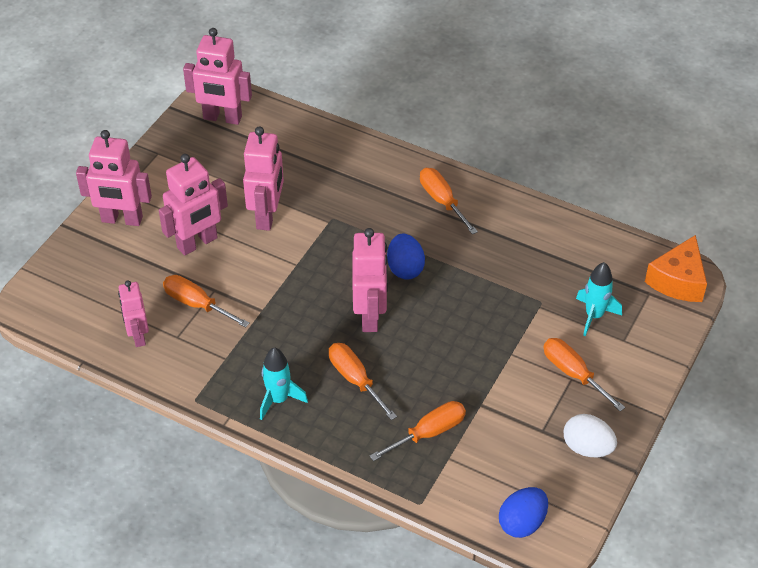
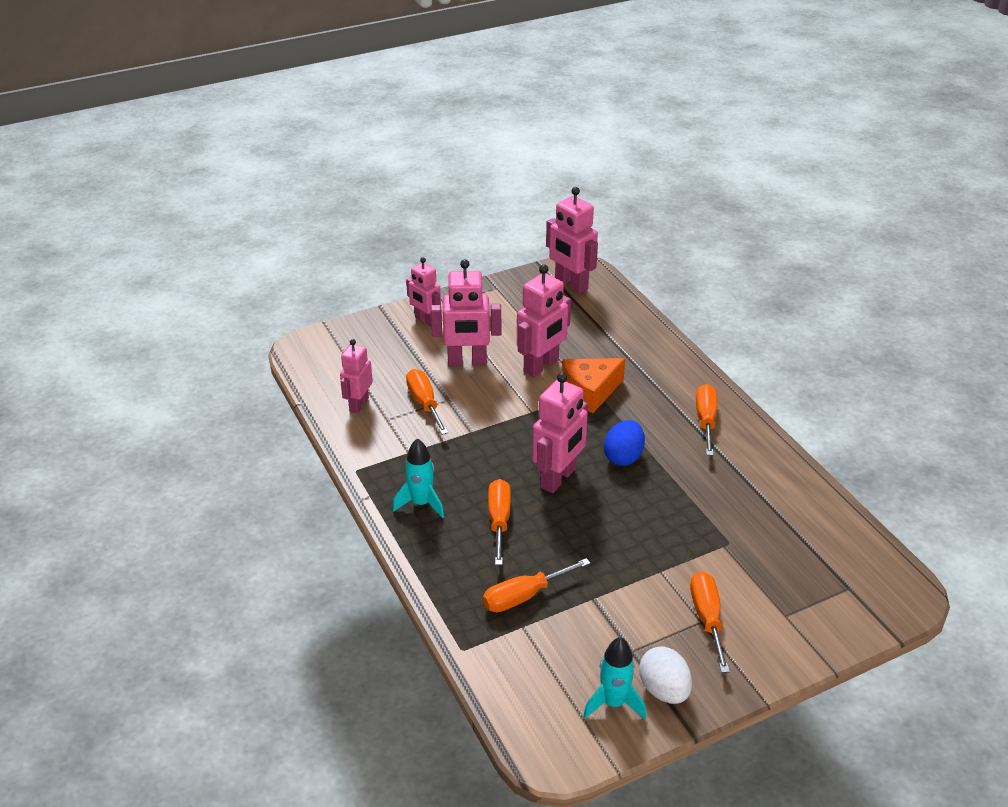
camera: 35 degrees right, 10 degrees down
(122, 219) = (425, 320): pink robot -> pink robot, size x0.65
(429, 433) = (524, 596): orange screwdriver -> orange screwdriver turned 150 degrees clockwise
(522, 523) = (540, 719): blue egg -> none
(594, 316) = (772, 580): turquoise rocket -> turquoise rocket (613, 703)
(678, 281) = (891, 592): orange cheese -> orange cheese (590, 392)

